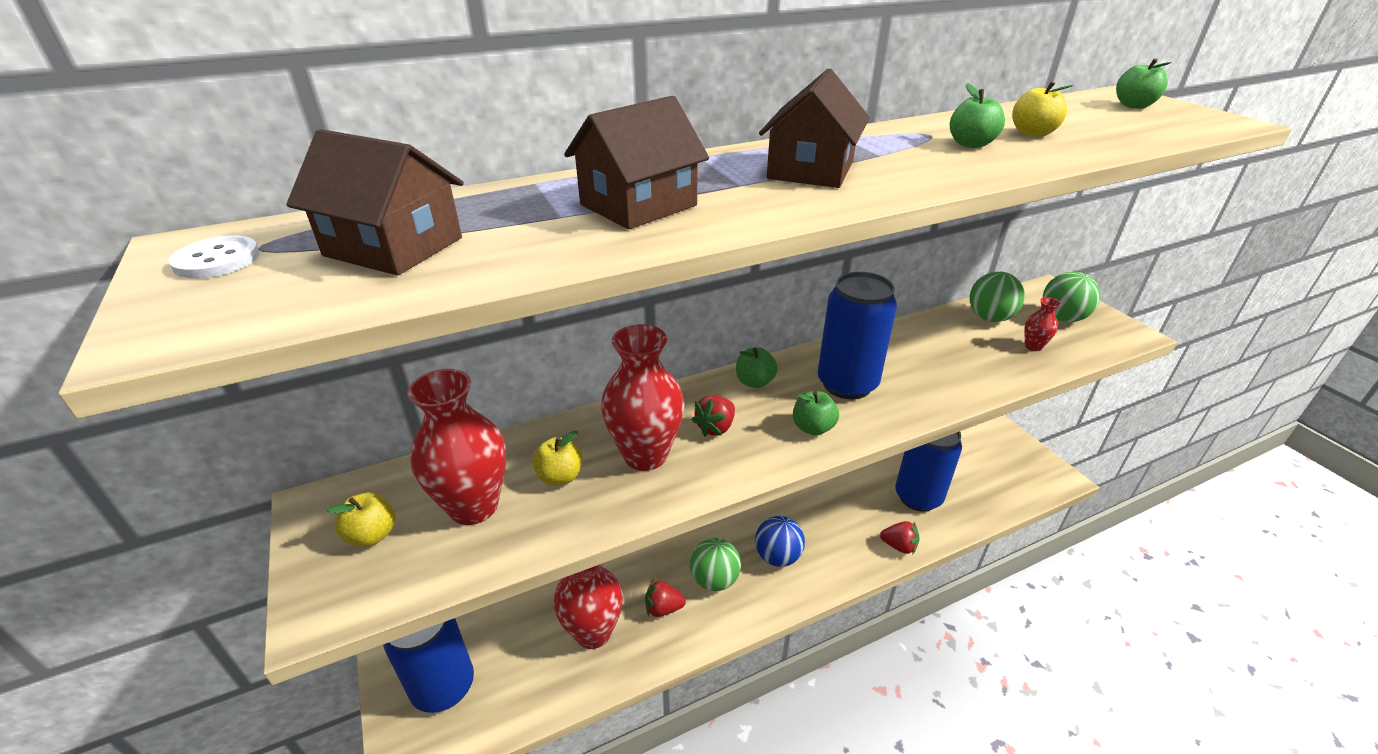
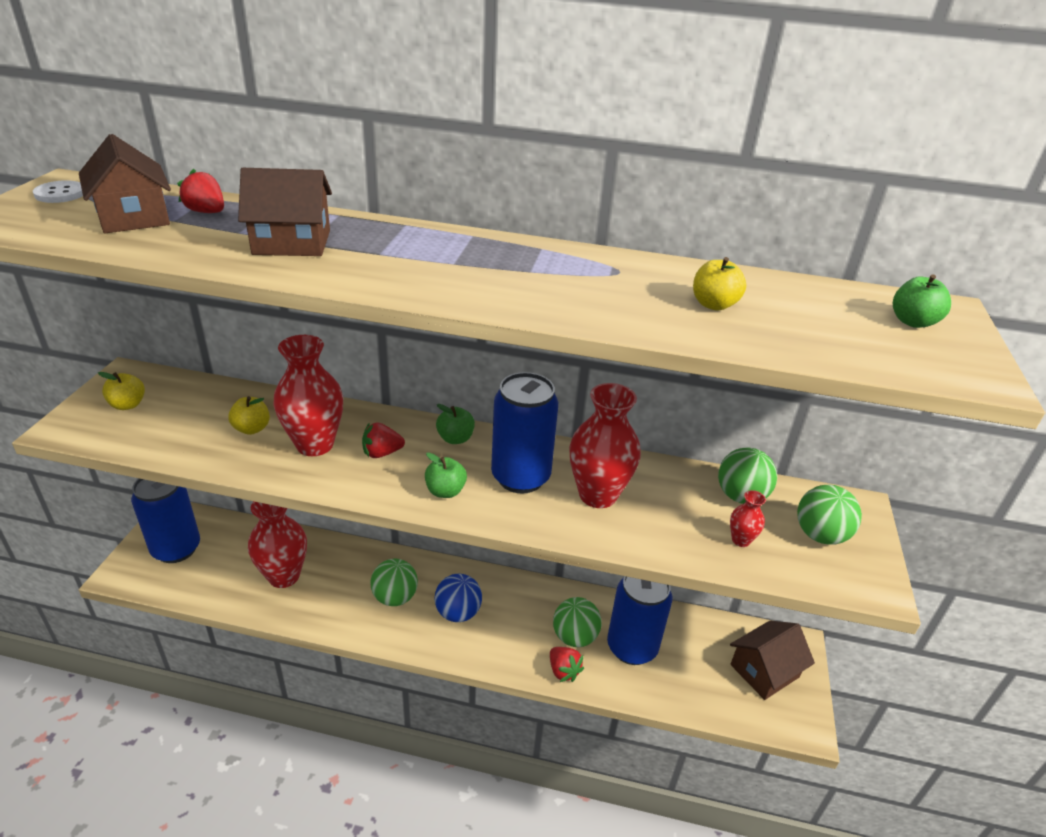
camera: 35 degrees right, 0 degrees up
(474, 506) = (189, 418): red vase -> red vase (598, 495)
(663, 608) = (341, 592): red strawberry -> red strawberry (206, 212)
(810, 170) = (451, 262): brown house -> brown house (764, 671)
(876, 516) = (574, 637): none -> green ball
(970, 144) = (628, 291): green apple -> none

